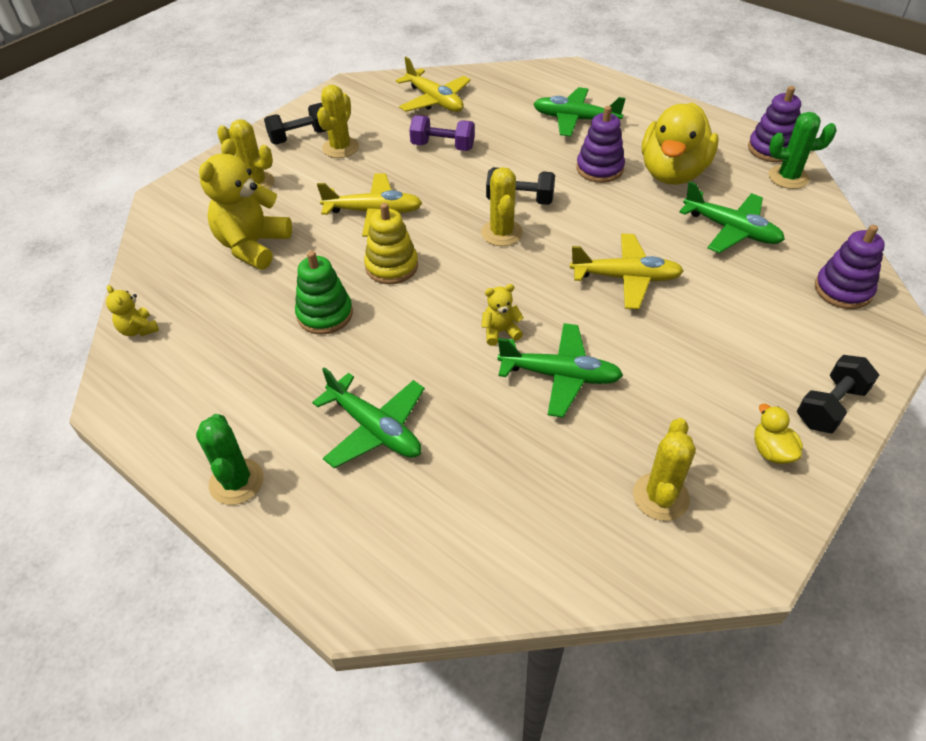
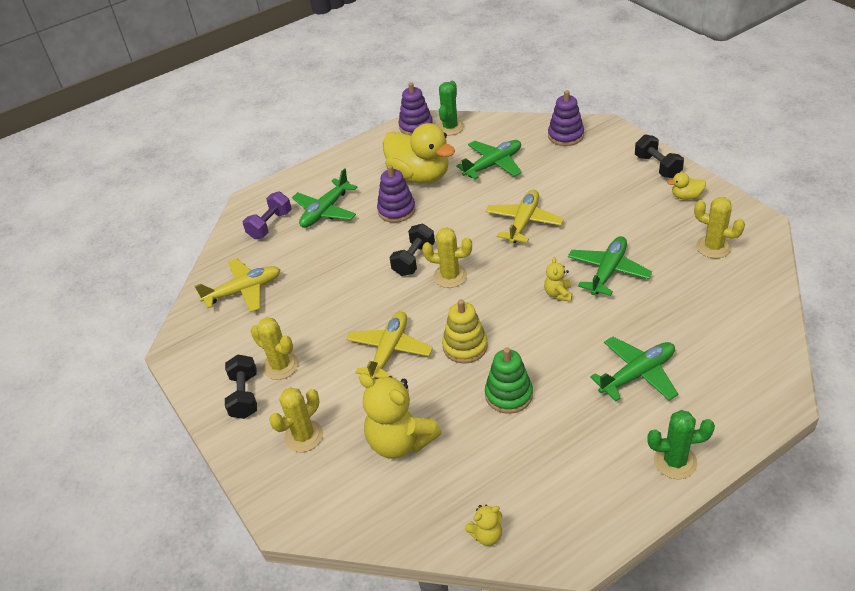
camera: 70 degrees left, 5 degrees down
(443, 146) = (318, 295): purple dumbbell -> purple dumbbell (270, 225)

